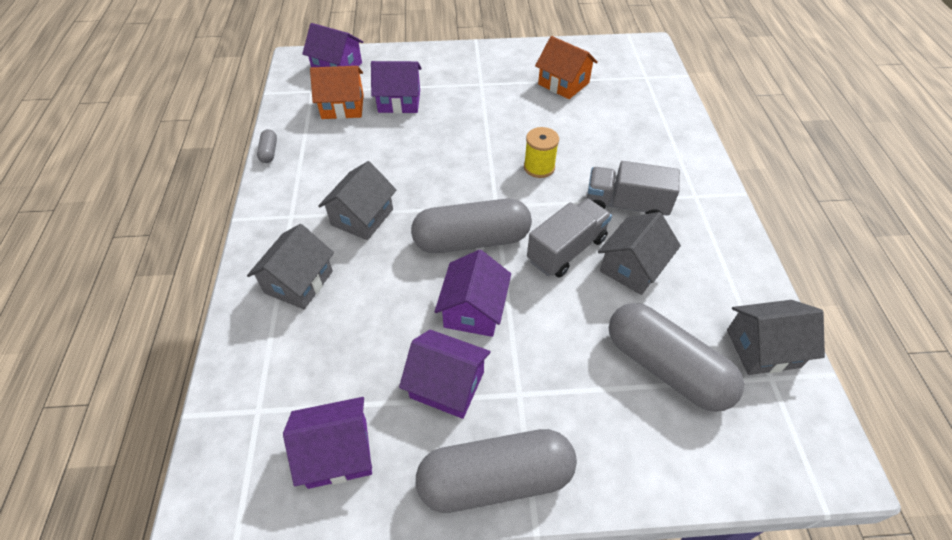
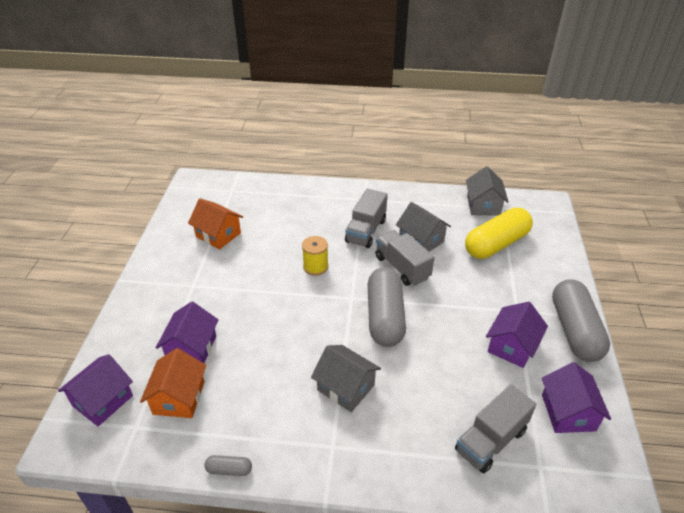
camera: 80 degrees left, 10 degrees down
(295, 356) = (491, 440): none -> grey truck
(299, 282) = (415, 438): grey house -> none
(473, 310) = (451, 324): purple house -> none
(563, 83) = (218, 235): orange house -> orange house turned 75 degrees clockwise
(665, 367) = (496, 244): grey capsule -> yellow capsule

